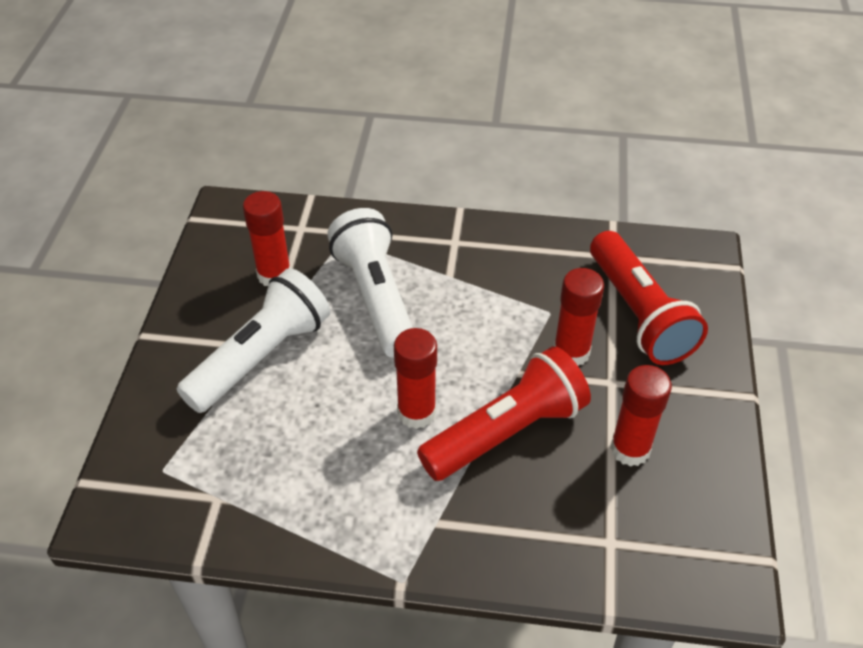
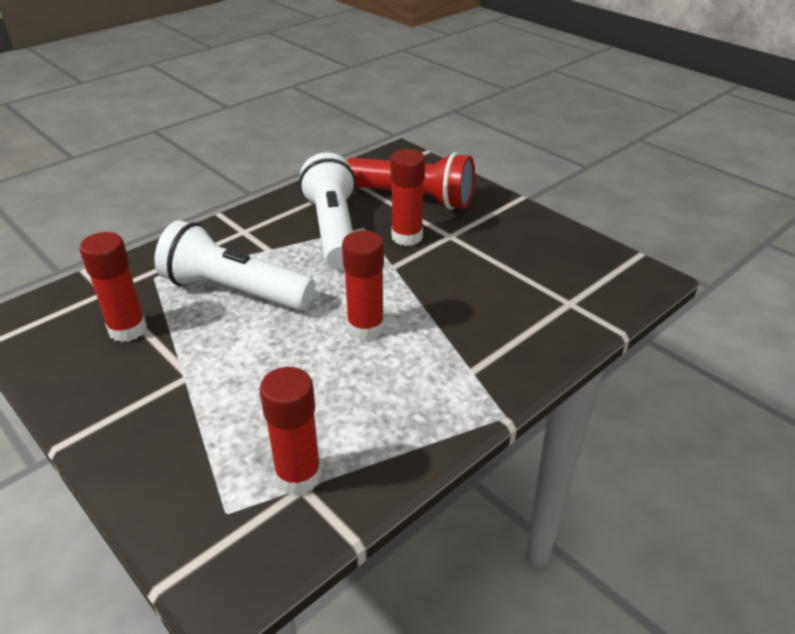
camera: 50 degrees left, 10 degrees down
(261, 356) = (197, 381): white flashlight -> white flashlight (333, 229)
(506, 431) = (434, 297): red flashlight -> none
(630, 449) = (509, 256): red glue stick -> red glue stick (298, 476)

